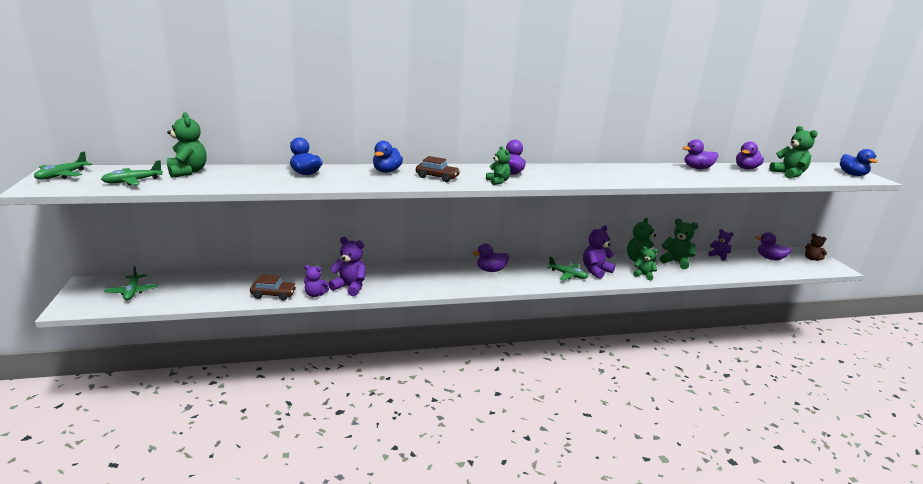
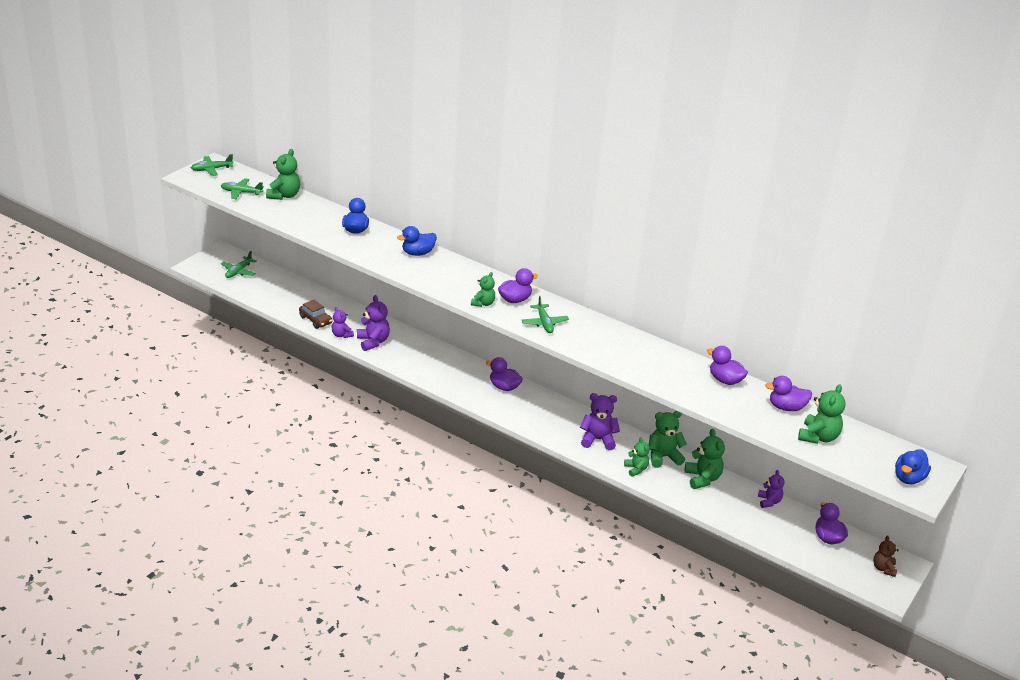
camera: 45 degrees right, 10 degrees up
(437, 177) = (444, 277): brown car -> none
(567, 275) = (563, 428): green plane -> green plane (544, 323)

